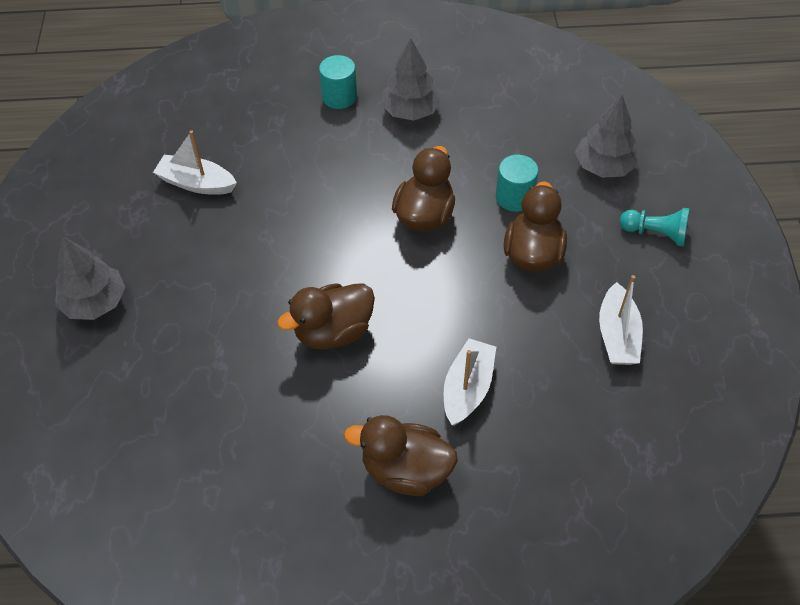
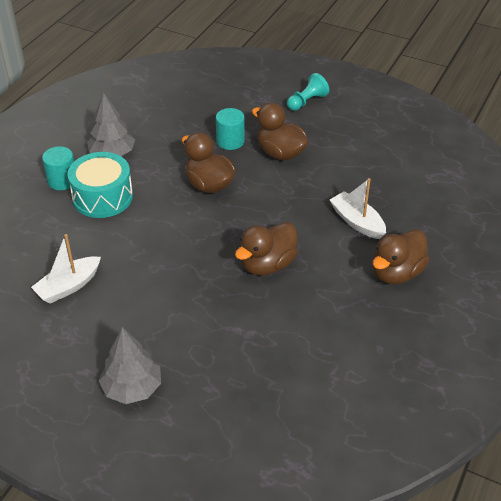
camera: 60 degrees left, 10 degrees down
(333, 332) = (267, 265): brown duck -> brown duck turned 45 degrees clockwise
(338, 139) = (102, 197): none -> turquoise drum
(604, 166) = (240, 97): grey tree -> none
(617, 335) = (365, 147): white boat -> none

